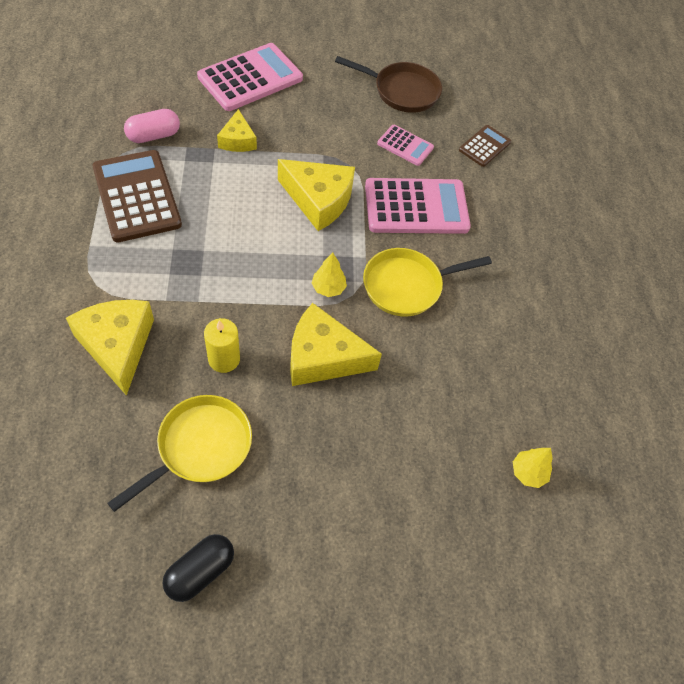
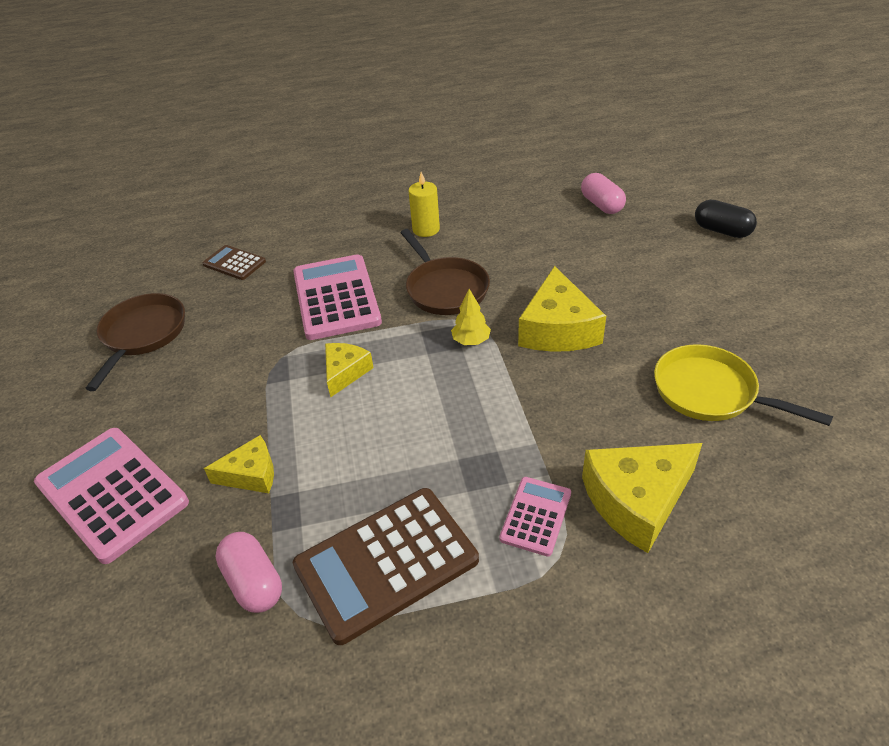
camera: 90 degrees left, 15 degrees down
(200, 571) = (823, 361): black capsule -> black capsule (722, 231)
(224, 359) = (601, 400): yellow candle -> yellow candle (426, 229)
(318, 200) = (345, 372): yellow cheese -> yellow cheese, size x0.58
(405, 146) = (241, 319): pink calculator -> pink calculator (536, 516)
(407, 285) = (445, 289): yellow pan -> brown pan
(528, 472) = (601, 205): yellow tree -> pink capsule

